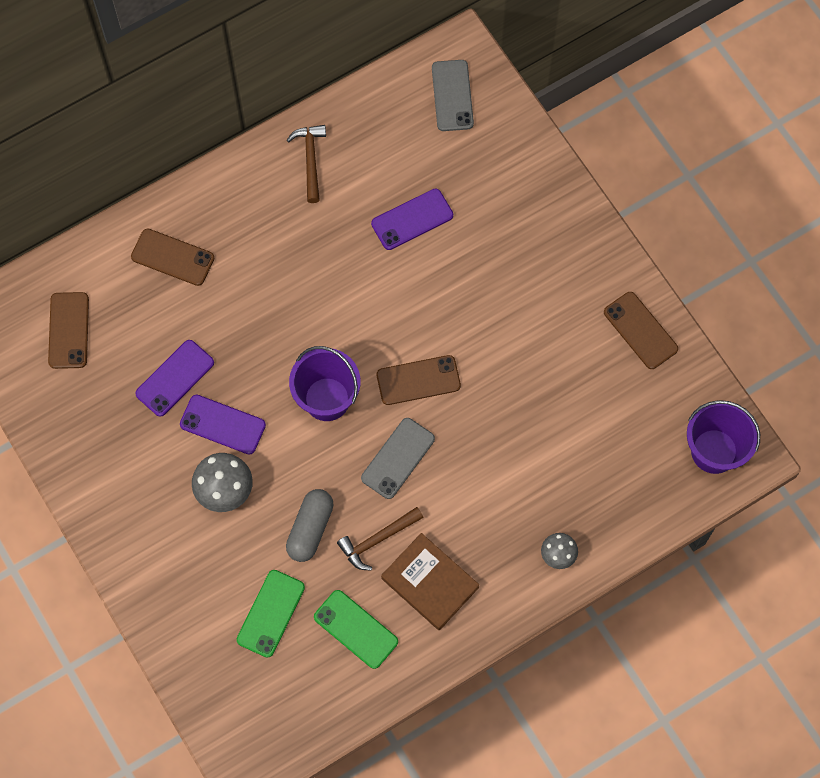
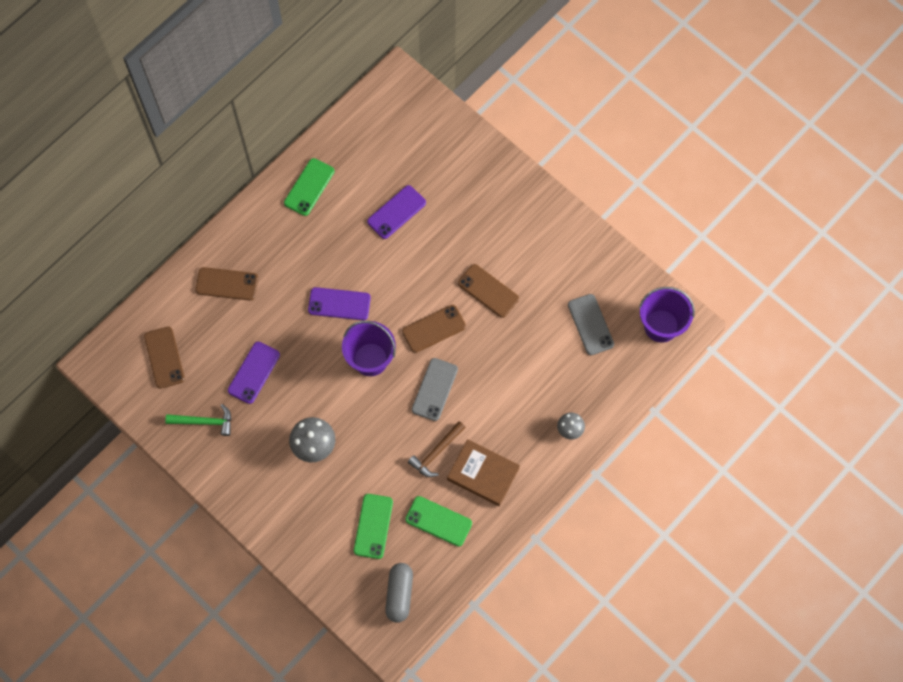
camera: 15 degrees left, 0 degrees up
(95, 424) = (204, 421): none -> green hammer
(222, 424) = (299, 398): purple phone -> purple phone (339, 304)
(310, 160) = (309, 187): brown hammer -> green phone
(310, 529) = (385, 457): grey capsule -> grey capsule (399, 594)
(452, 95) = (401, 114): grey phone -> grey phone (590, 324)
(640, 330) = (584, 252): brown phone -> brown phone (488, 291)

